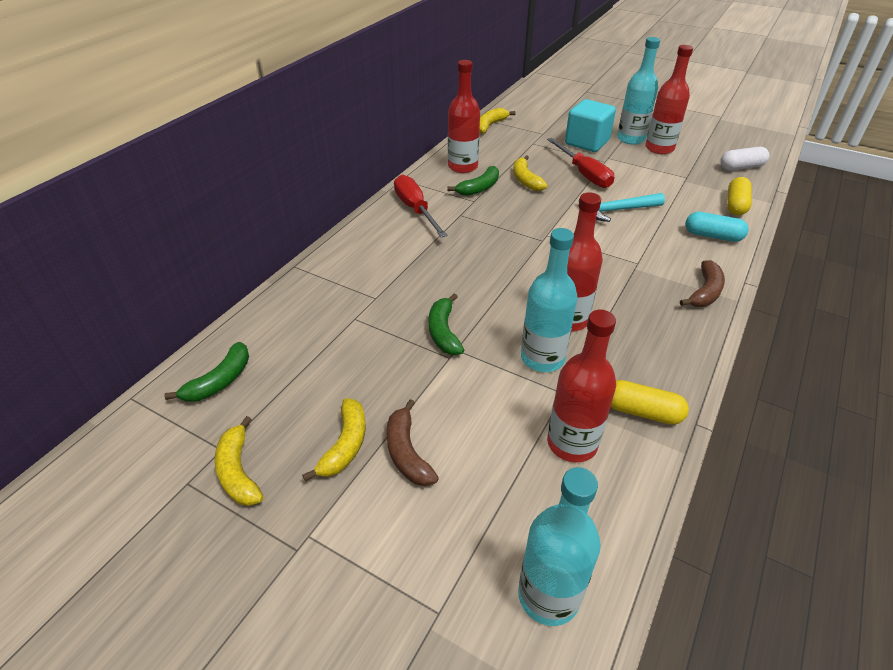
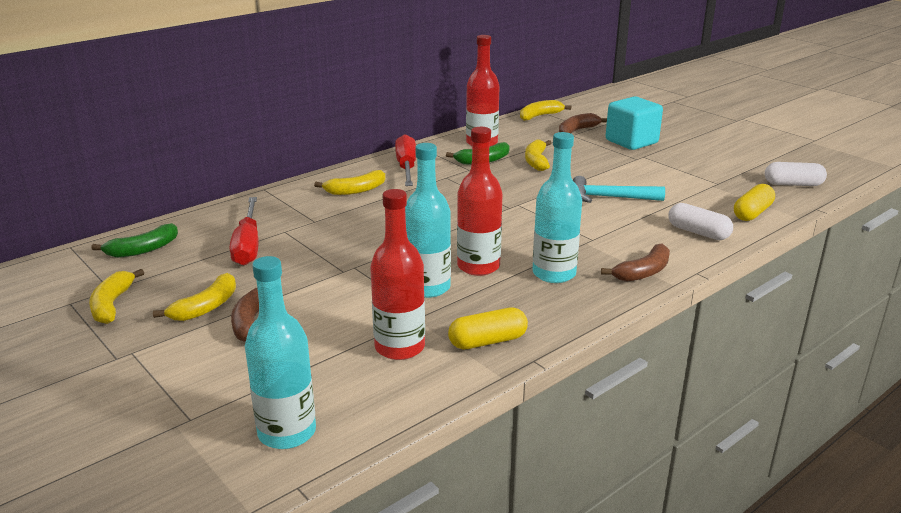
camera: 20 degrees right, 15 degrees down
(388, 249) = (356, 190): none -> yellow banana
(444, 332) = (354, 254): green banana -> none
(534, 137) = (577, 130): none -> brown banana
(584, 174) = (603, 165): red screwdriver -> red screwdriver (248, 245)
(631, 139) = (684, 145): turquoise bottle -> turquoise bottle (554, 273)
(642, 411) = (487, 341): yellow capsule -> yellow capsule turned 60 degrees counterclockwise
(659, 148) = (710, 156): red bottle -> none
(713, 236) = (698, 232): turquoise capsule -> white capsule

